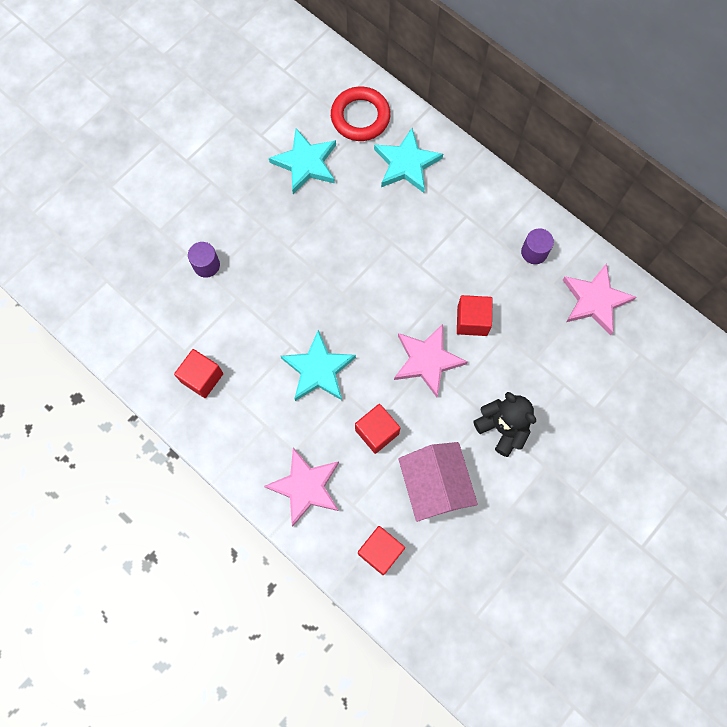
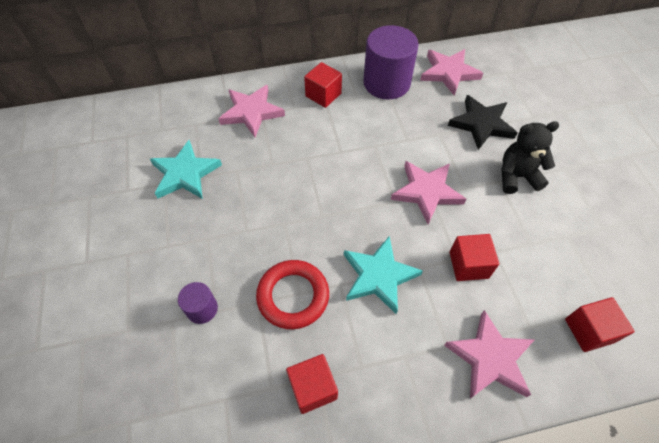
camera: 55 degrees left, 15 degrees down
(360, 117) = (185, 117): red ring -> red ring (293, 296)
(406, 163) = (251, 112): turquoise star -> pink star
(434, 486) = (544, 251): pink house -> none
(472, 321) = (413, 146): red cube -> red cube (323, 95)
(534, 252) = (386, 83): purple cylinder -> purple cylinder, size x2.06
(546, 366) = (481, 124): none -> black star

